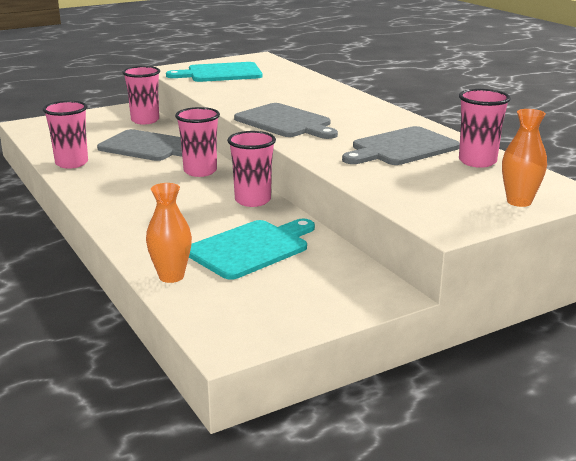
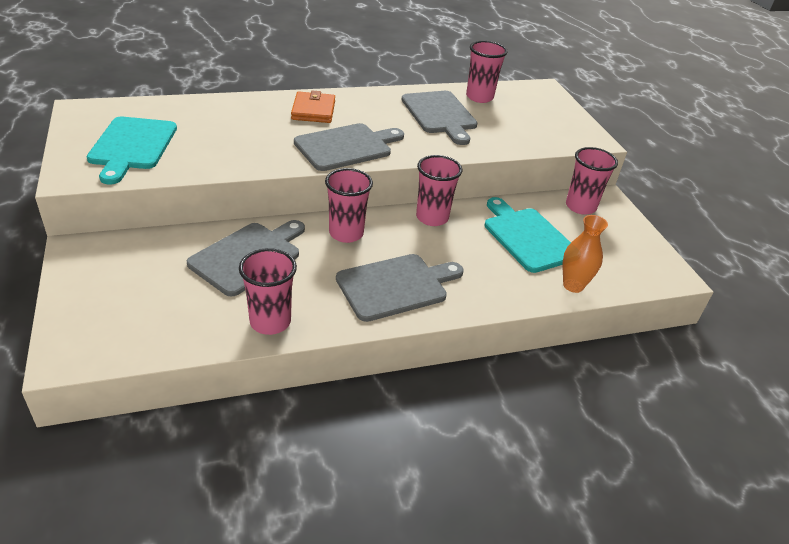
camera: 80 degrees left, 15 degrees up
(132, 196) = (396, 286): none -> grey cutting board
(145, 120) = (144, 245): pink cup -> pink cup (580, 206)
(341, 106) = (313, 110): none -> orange wallet
(519, 202) = (555, 106): orange vase -> none

